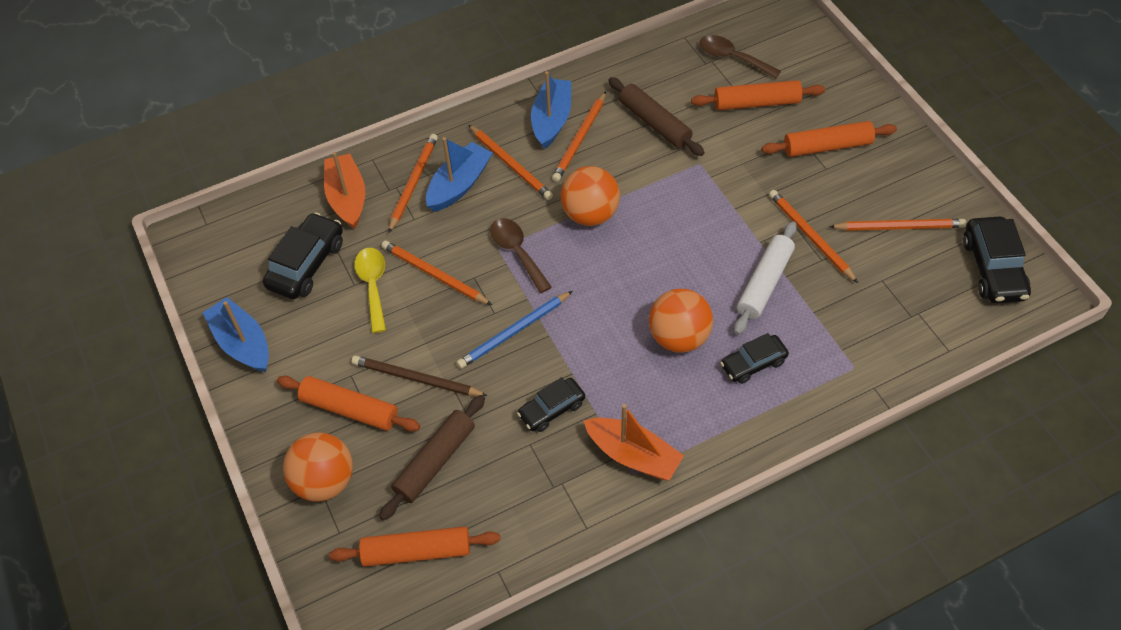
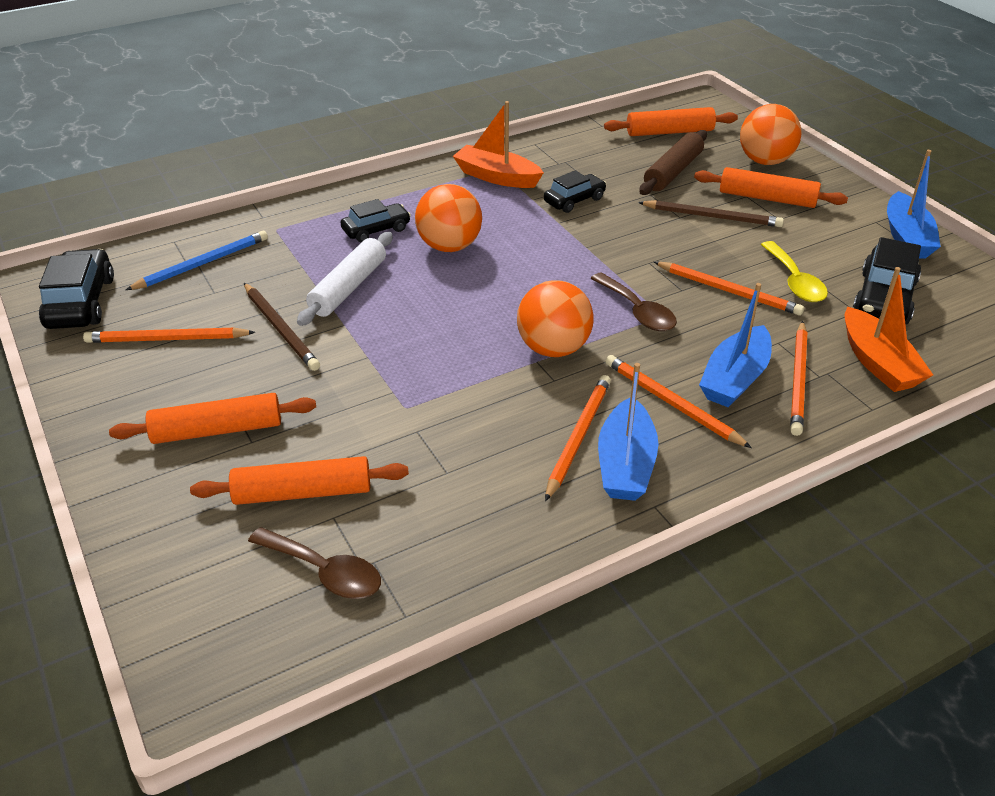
camera: 175 degrees right, 15 degrees down
(242, 343) = (906, 237): blue boat -> blue boat turned 45 degrees clockwise
(514, 332) = (624, 248): blue pencil -> blue pencil (202, 264)
(654, 123) = (466, 460): brown rolling pin -> none
(810, 237) = (281, 329): orange pencil -> brown pencil

